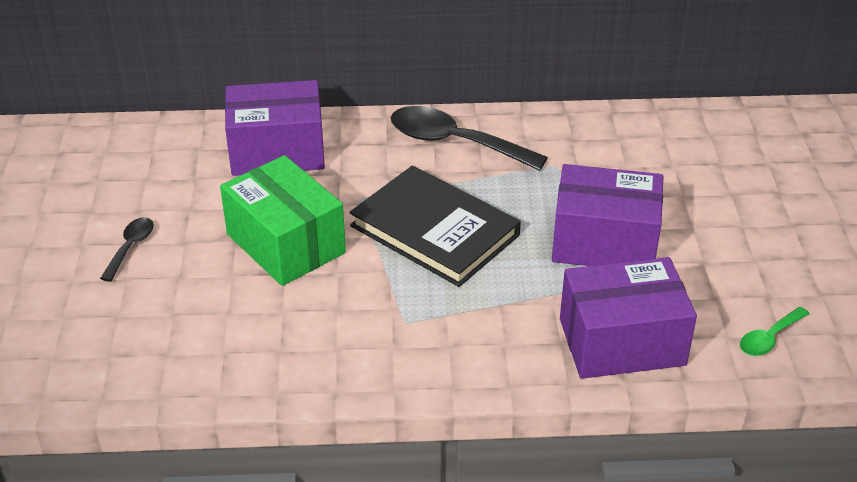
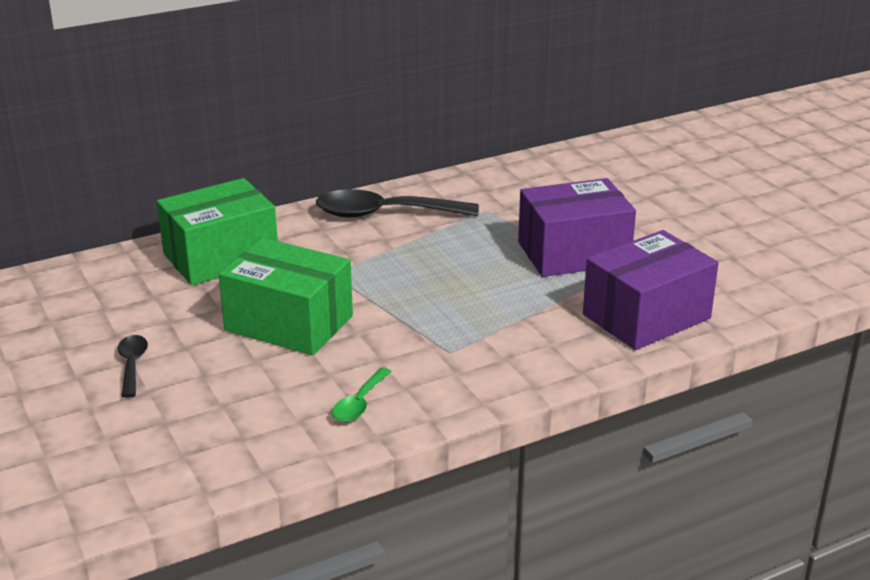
camera: 25 degrees left, 10 degrees down
(277, 151) = (221, 257): purple box -> green box
(434, 230) = (421, 280): black book -> none
(769, 338) = (757, 283): green spoon -> green spoon (359, 403)

